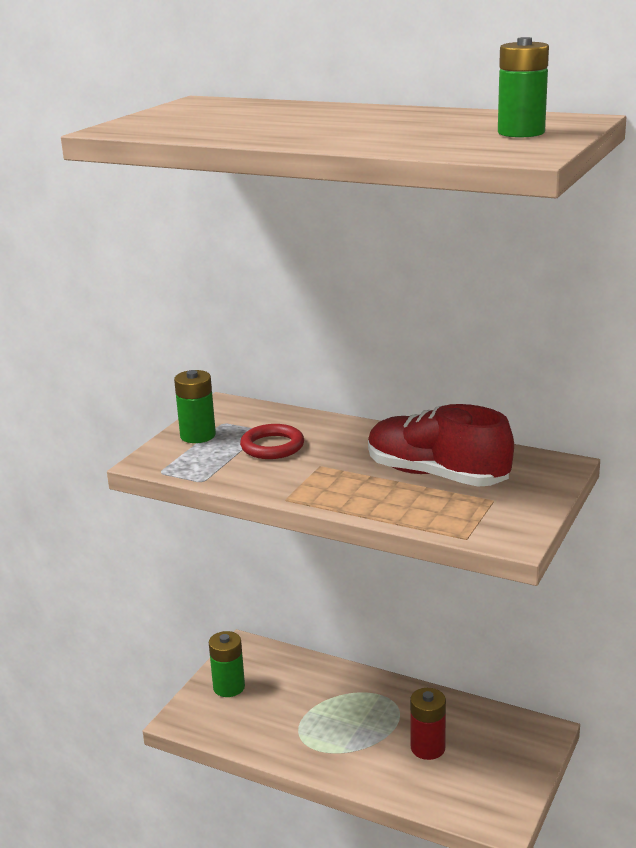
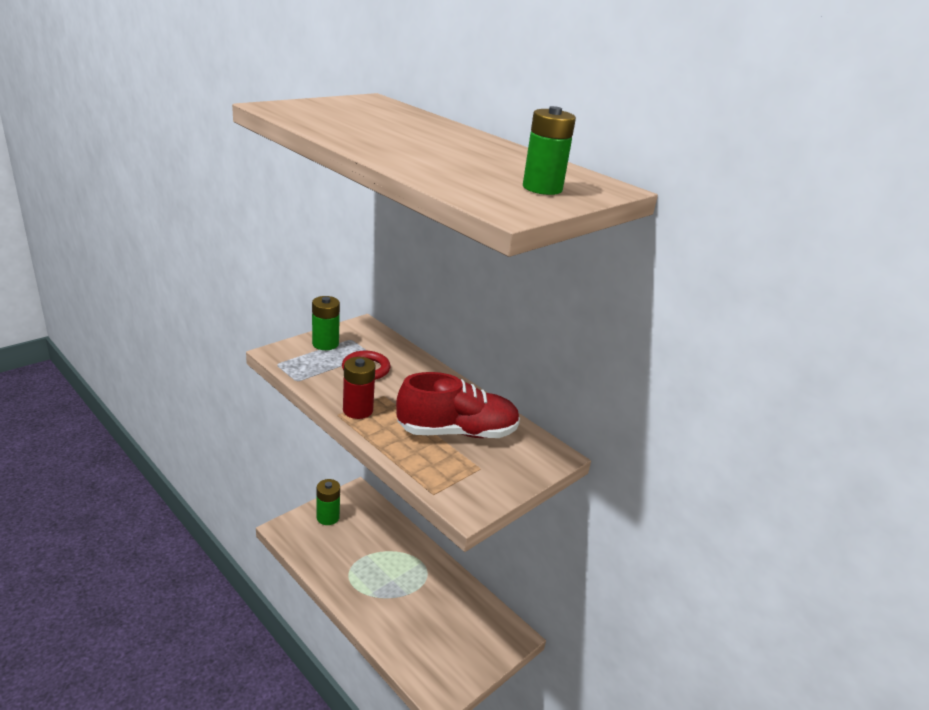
camera: 15 degrees right, 5 degrees up
(428, 748) = (427, 615): red battery -> red battery (358, 410)
(436, 475) = (457, 432): red shoe -> red shoe turned 120 degrees clockwise

